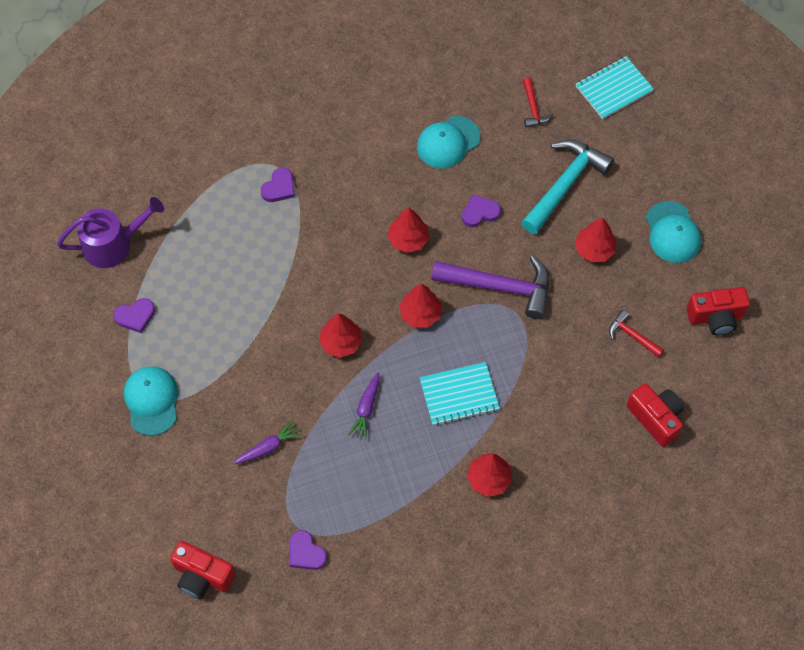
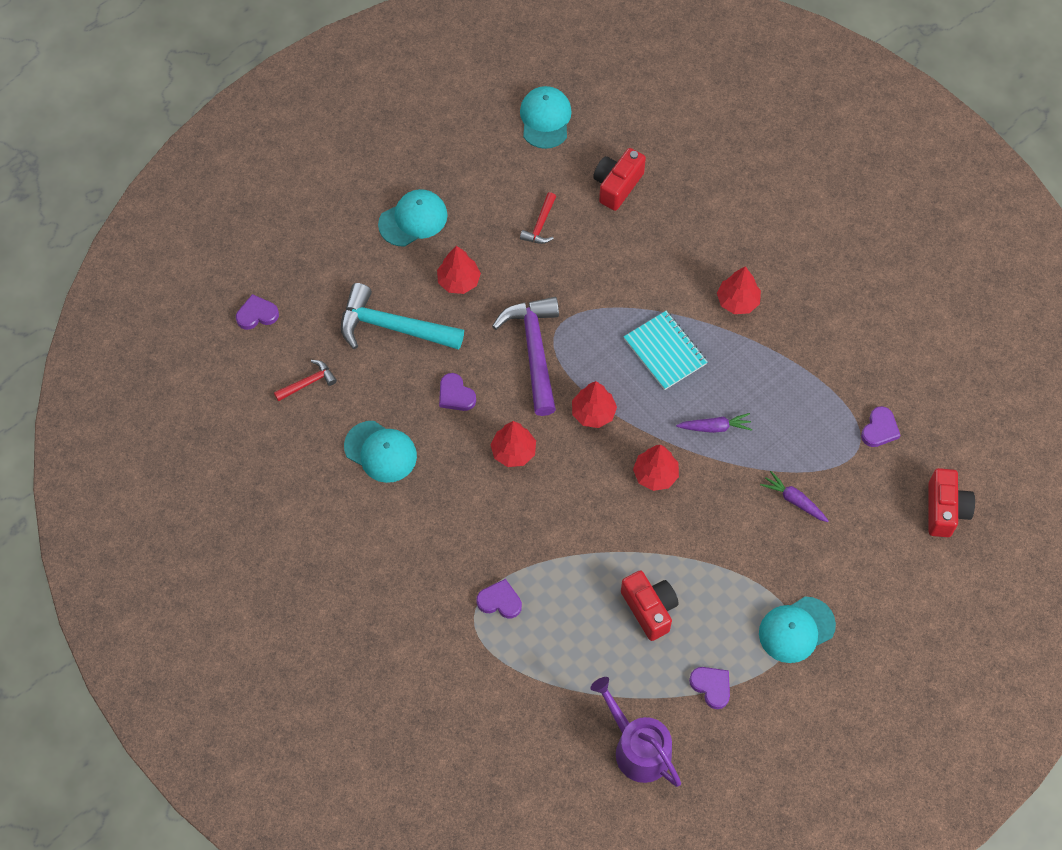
camera: 110 degrees left, 0 degrees up
(613, 89) = (257, 314): turquoise notebook -> purple heart
(715, 317) = (493, 163): red camera -> red camera (649, 609)
(754, 380) = (545, 119): none -> turquoise cap

